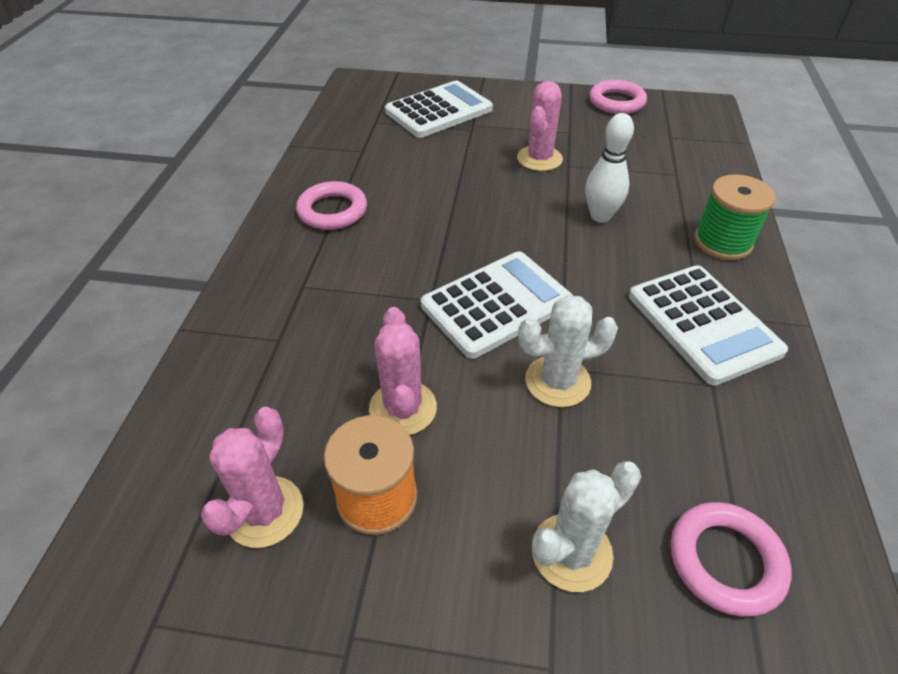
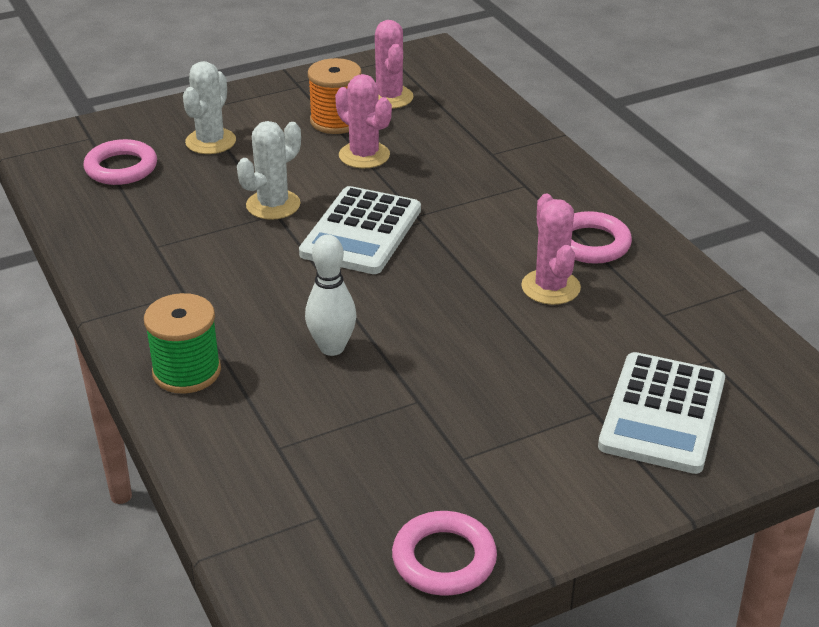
camera: 145 degrees right, 10 degrees down
(539, 159) = (459, 394): pink cactus -> pink cactus (550, 287)
(702, 324) = (179, 284): white calculator -> none

